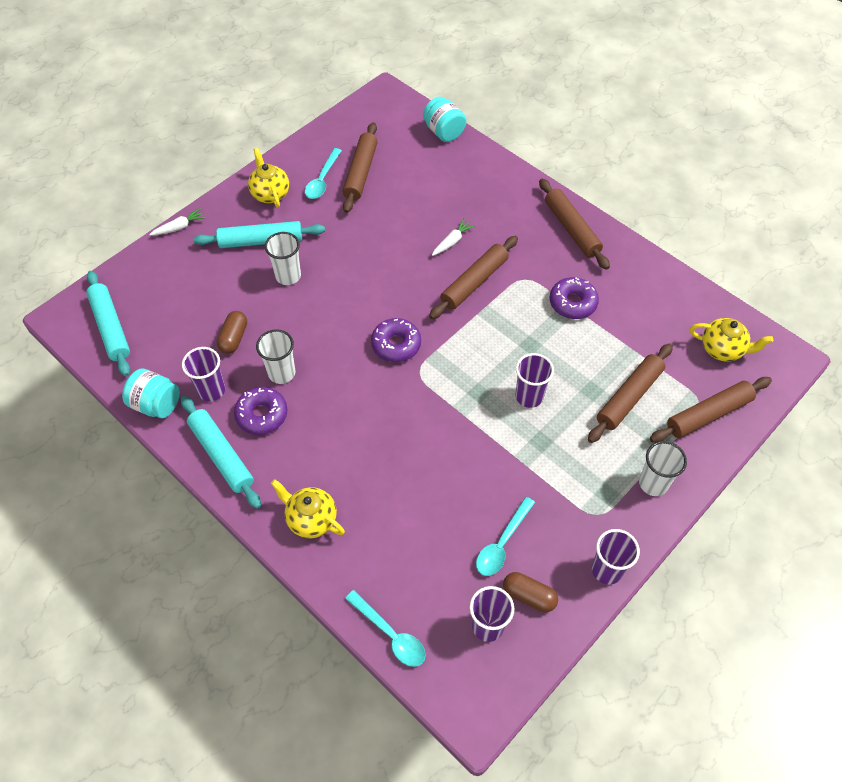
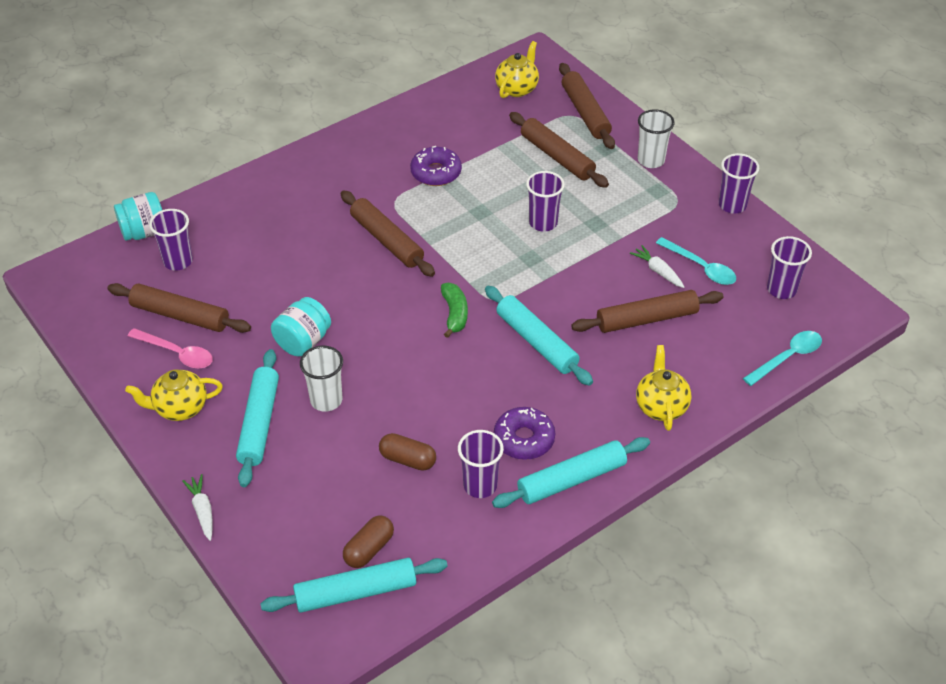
camera: 80 degrees left, 10 degrees down
(156, 404) = (489, 542): turquoise jar -> turquoise jar (303, 341)
(282, 373) = (470, 417): white cup -> none
(311, 519) = (661, 406): yellow teapot -> yellow teapot turned 135 degrees clockwise
(322, 180) = (177, 353): turquoise spoon -> pink spoon
(374, 410) = (536, 342): none -> turquoise rolling pin
(396, 344) = (454, 314): purple donut -> green banana
(417, 158) = (178, 261): none -> purple cup
(452, 241) = (322, 249): white carrot -> white carrot (658, 271)
(529, 596) = (754, 258): brown capsule -> brown capsule (369, 549)
(572, 229) = (337, 155): brown rolling pin -> brown rolling pin (646, 319)

